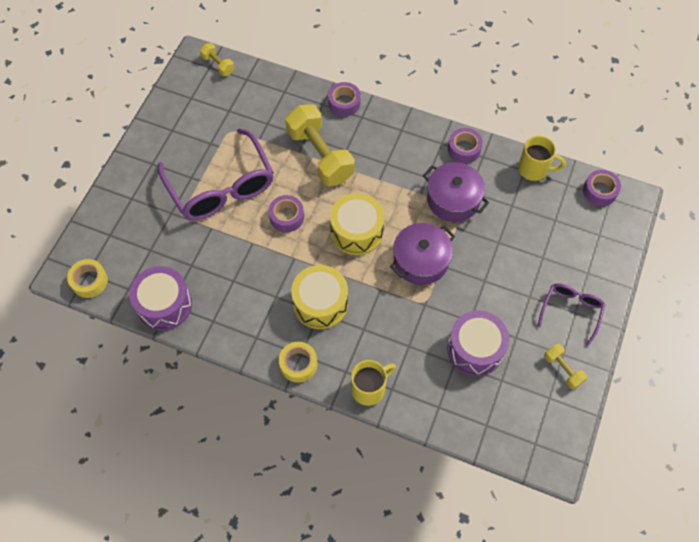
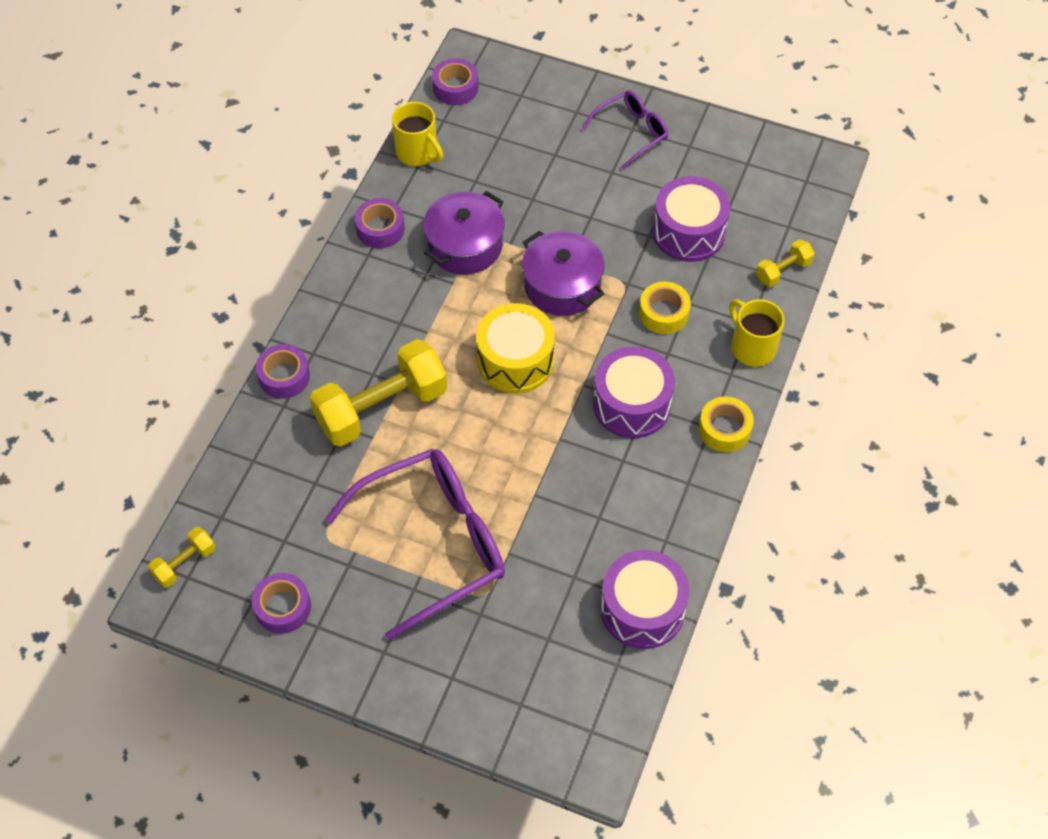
camera: 90 degrees left, 5 degrees down
(89, 281) = (606, 725): yellow tape -> yellow tape (663, 313)
(286, 217) = (490, 450): purple tape -> purple tape (283, 607)
(320, 303) = (632, 404): yellow drum -> purple drum
(534, 169) = (418, 153): yellow mug -> yellow mug turned 120 degrees clockwise
(563, 369) = (709, 147): yellow dumbbell -> yellow dumbbell (783, 271)
(571, 311) = (631, 132): purple glasses -> purple glasses turned 120 degrees clockwise

